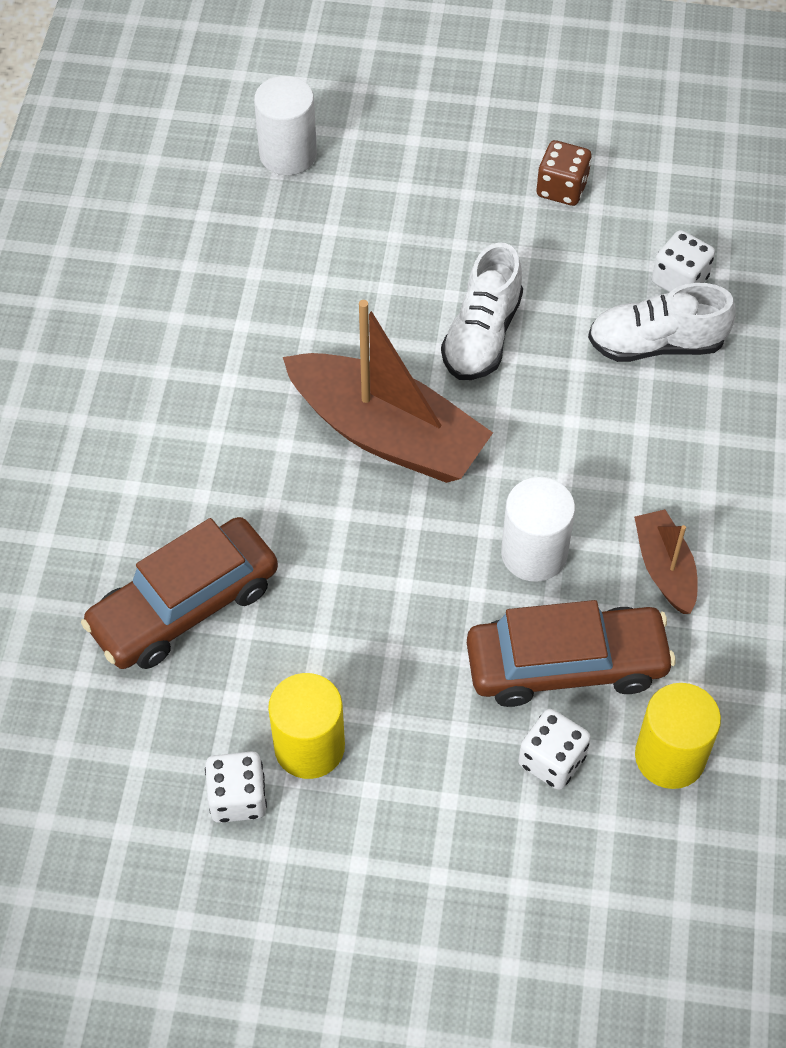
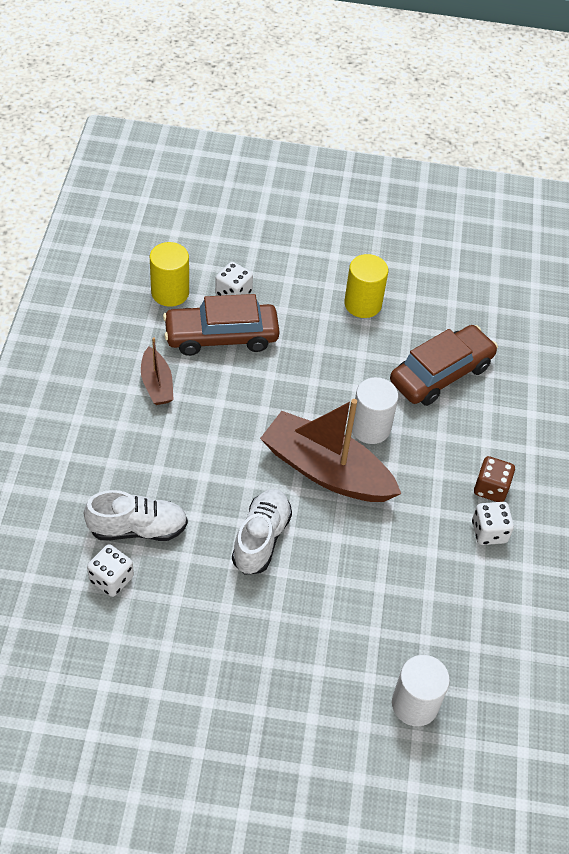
camera: 175 degrees right, 5 degrees down
(238, 798) = (398, 284): white dice -> white dice (489, 532)
(534, 553) = (235, 395): white cylinder -> white cylinder (370, 428)
(562, 188) = (191, 665): brown dice -> brown dice (491, 488)

